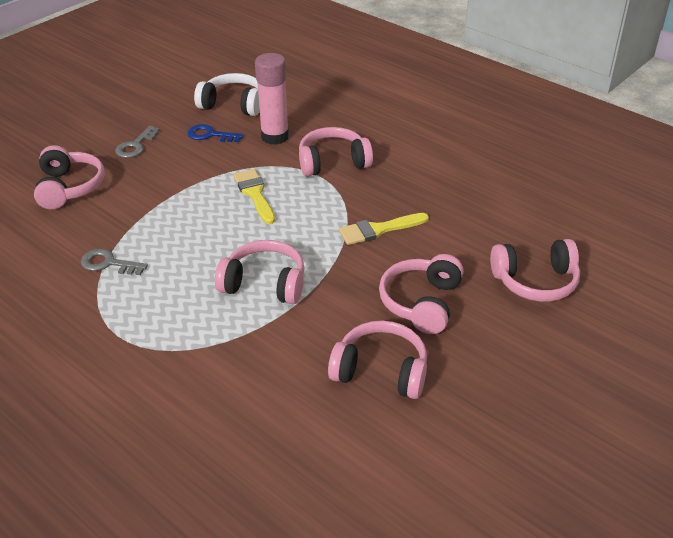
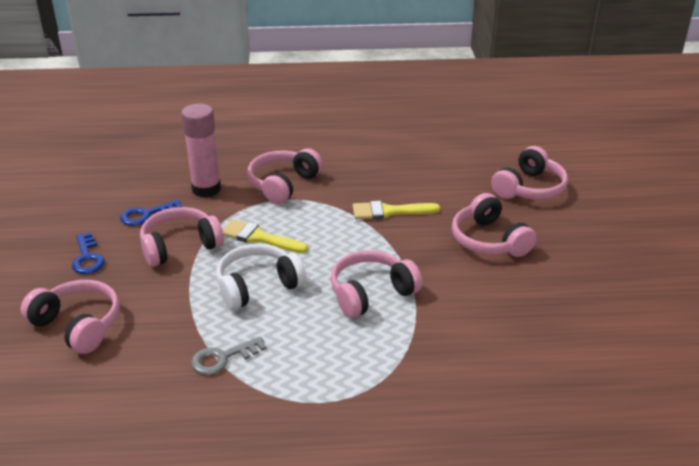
camera: 45 degrees left, 5 degrees down
(135, 146) = (87, 258): grey key -> blue key
(233, 105) = (127, 183): white headphones -> white headphones (258, 286)
(378, 230) = (389, 211): yellow brush -> yellow brush turned 60 degrees clockwise
(380, 371) = (532, 296): pink headphones -> pink headphones (180, 246)

